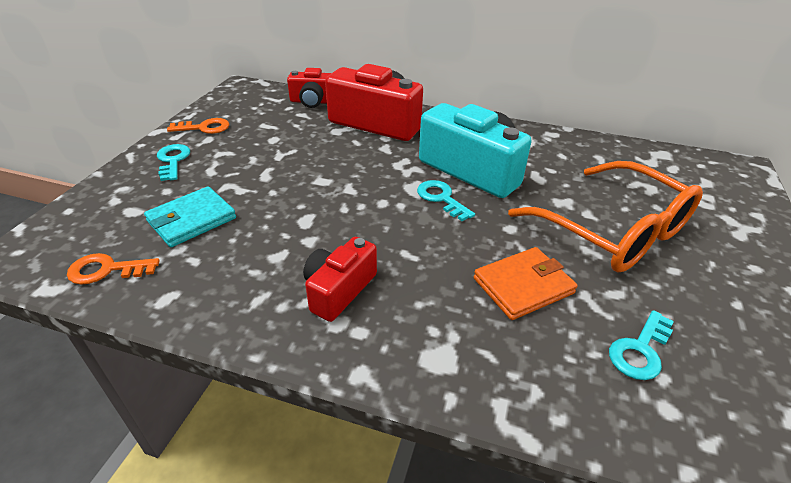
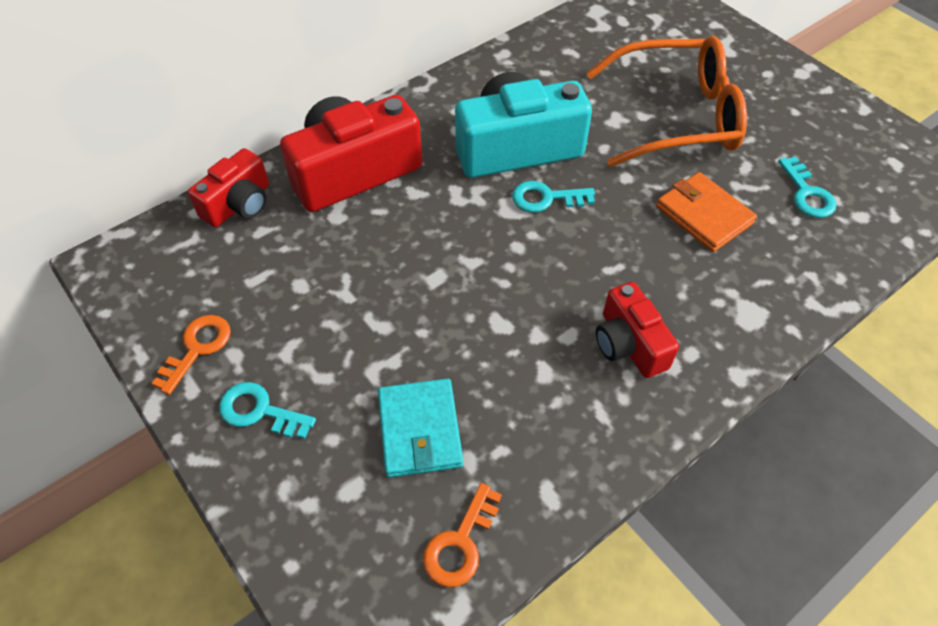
camera: 55 degrees left, 15 degrees up
(523, 286) = (704, 215): orange wallet -> orange wallet turned 45 degrees counterclockwise

